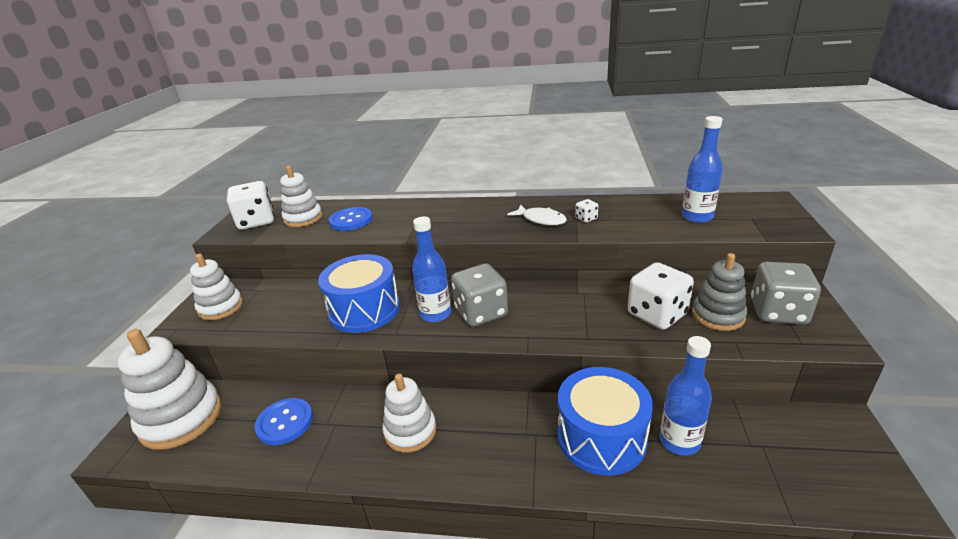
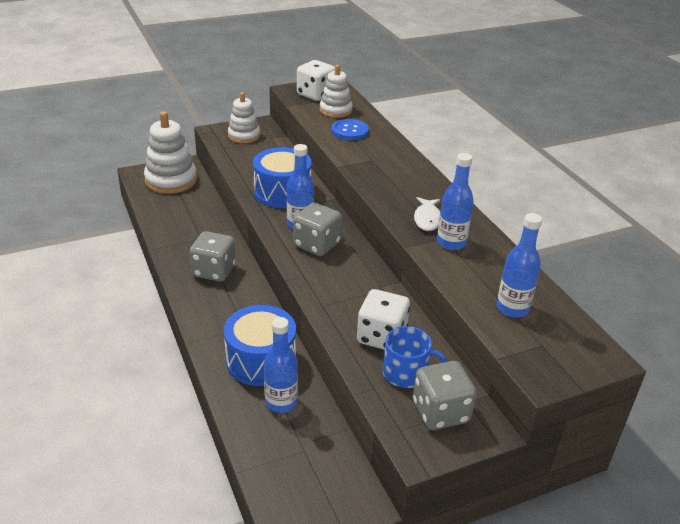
camera: 55 degrees right, 5 degrees up
(285, 422) = (191, 218): blue button -> none
(410, 431) = (214, 271): white stacking toy -> grey dice
(586, 218) = (451, 242): white dice -> blue bottle
(718, 315) = (406, 373): grey stacking toy -> blue mug

